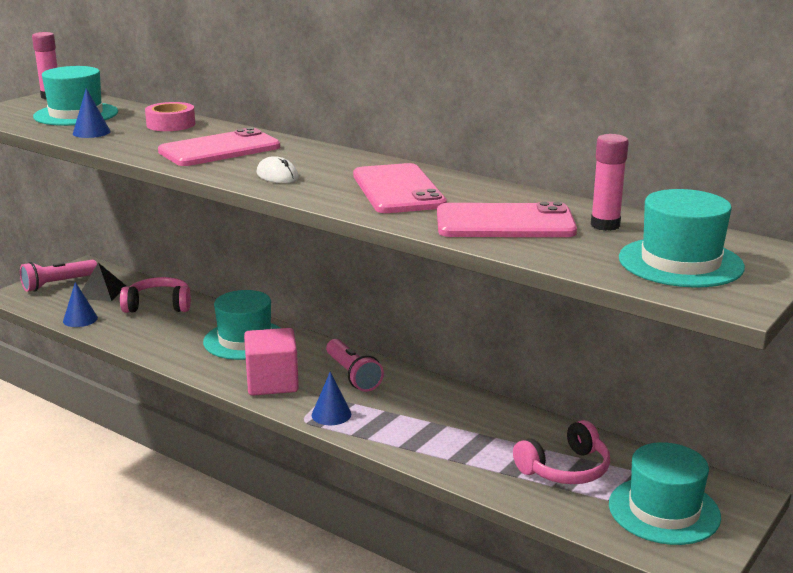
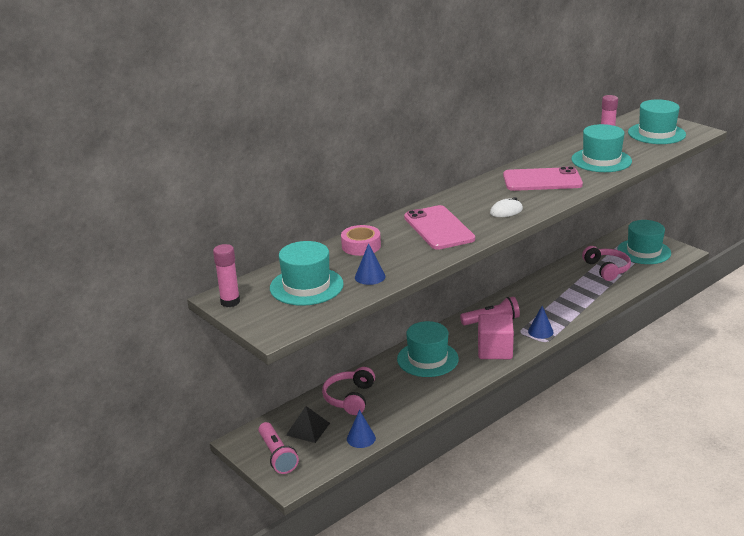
camera: 75 degrees left, 5 degrees up
(505, 223) = (601, 160): pink phone -> turquoise hat

